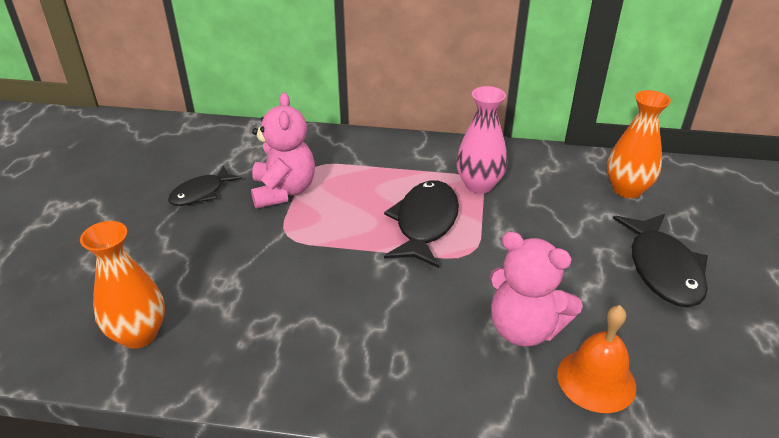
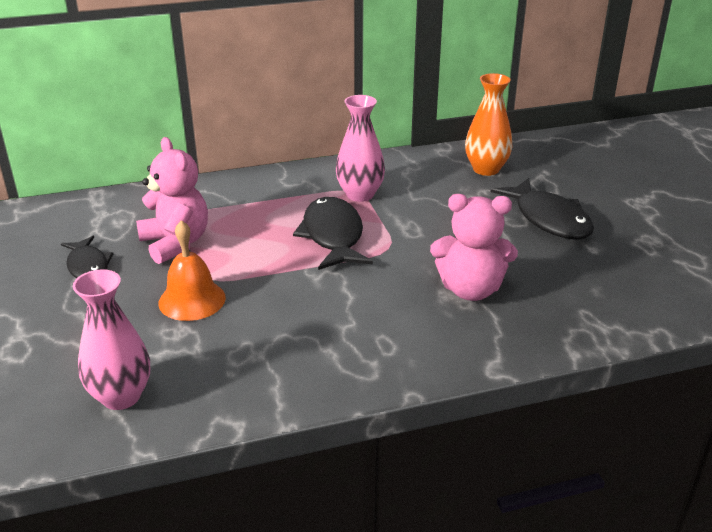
camera: 25 degrees left, 5 degrees down
(139, 334) = (121, 396): orange vase -> pink vase
(201, 193) = (88, 266): black fish -> black fish turned 45 degrees counterclockwise
(596, 380) = (547, 307): orange bell -> orange bell (192, 300)

